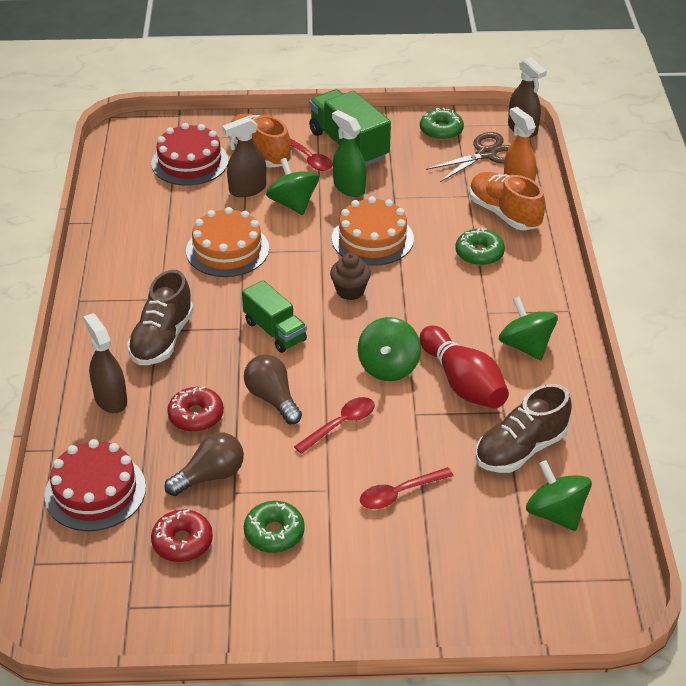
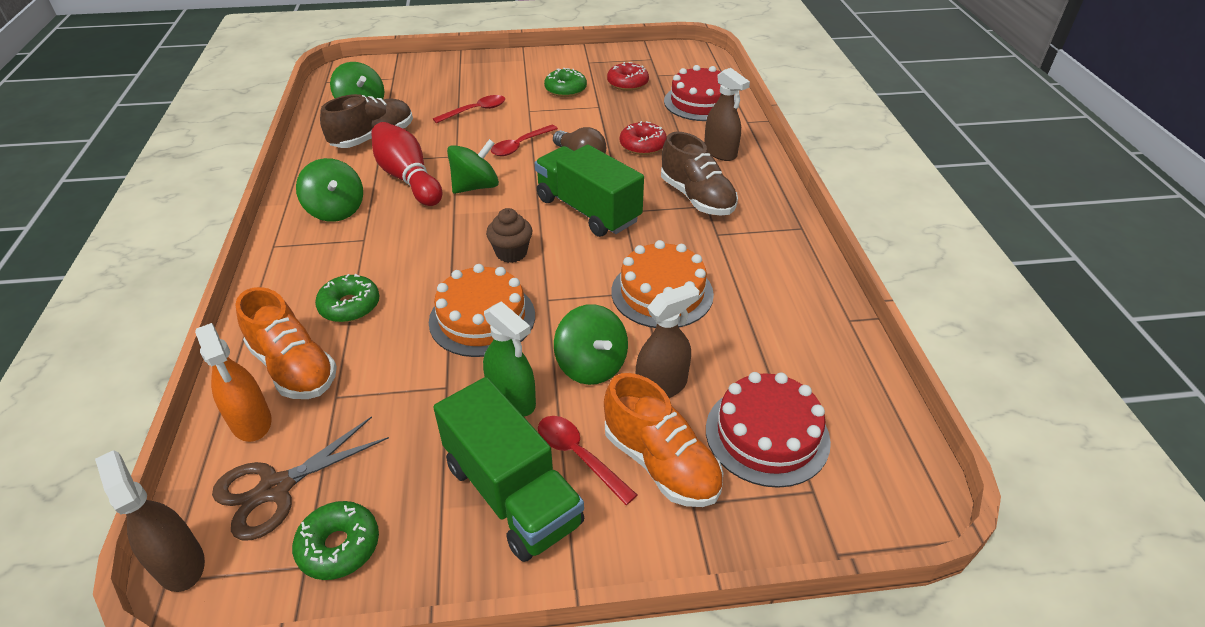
camera: 175 degrees right, 0 degrees up
(162, 339) = (697, 198): brown shoe -> brown shoe turned 135 degrees clockwise
(210, 476) = (619, 113): brown light bulb -> none
(275, 331) = (588, 210): green truck -> green truck, size x1.54
(388, 367) = (475, 187): green spinning top -> green spinning top turned 45 degrees clockwise

